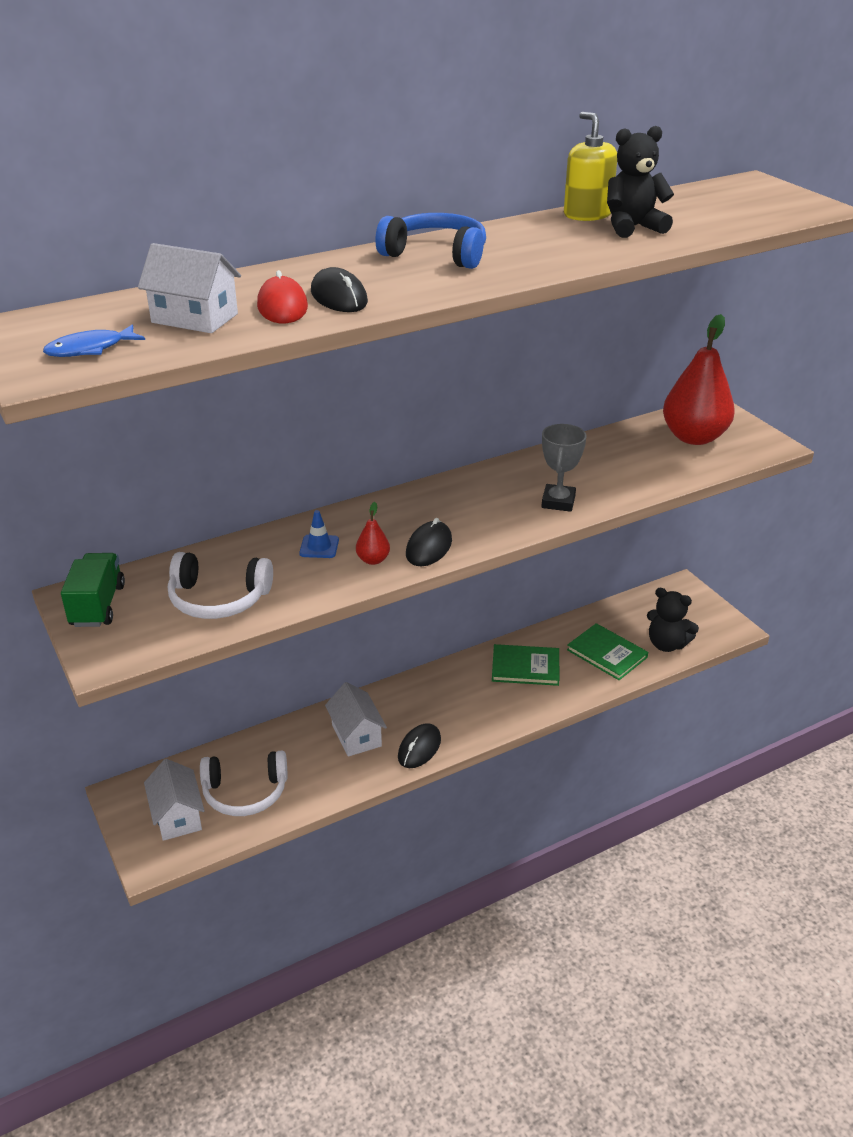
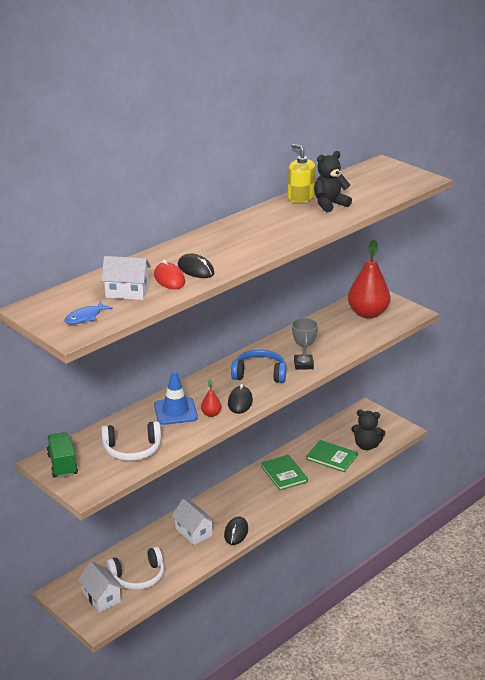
camera: 15 degrees left, 5 degrees down
(319, 547) = (175, 411): blue traffic cone -> blue traffic cone, size x1.82
(436, 254) = (231, 235): blue headphones -> blue headphones (259, 374)
(525, 667) = (284, 474): green book -> green book turned 75 degrees clockwise

